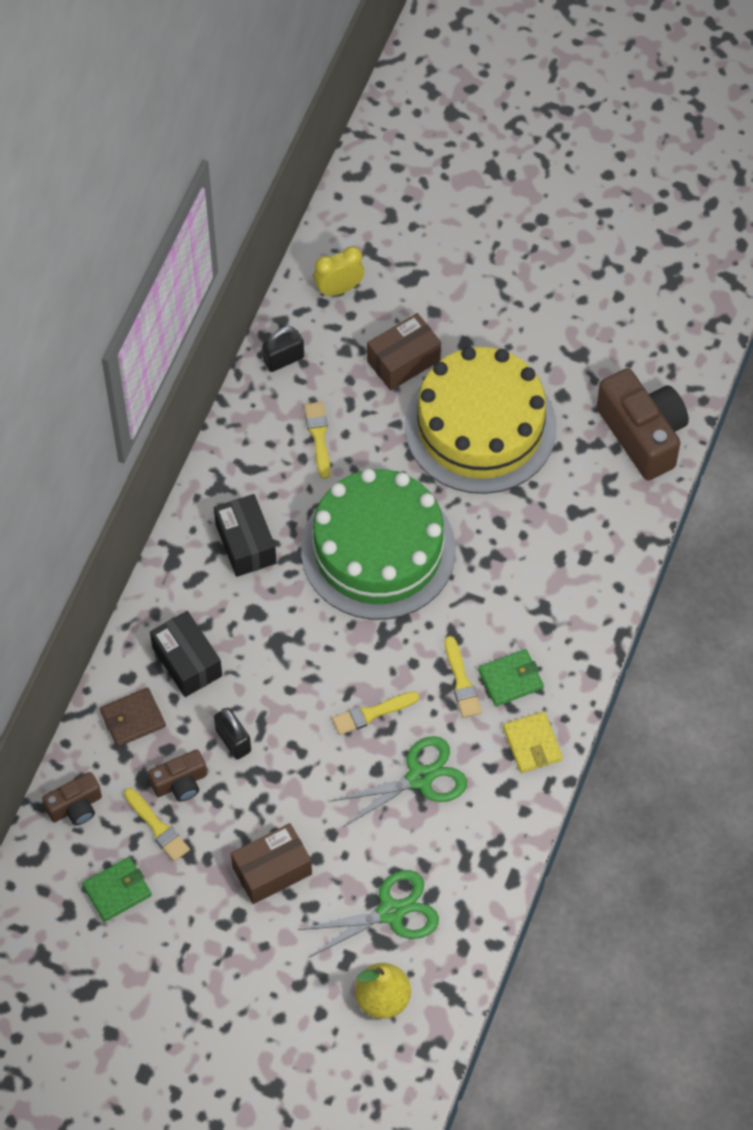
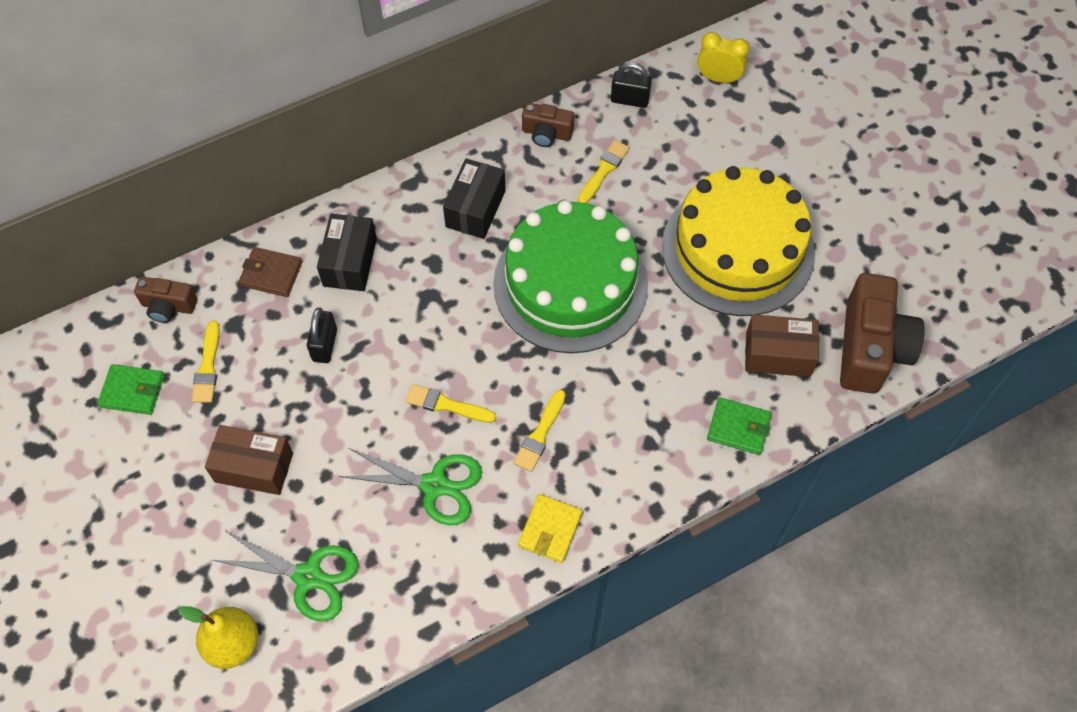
camera: 40 degrees right, 0 degrees up
(180, 783) = (256, 347): brown camera -> brown camera (546, 133)
(403, 361) = (721, 161): brown box -> brown box (778, 354)
(510, 679) = (581, 463): green wallet -> green wallet (738, 428)

